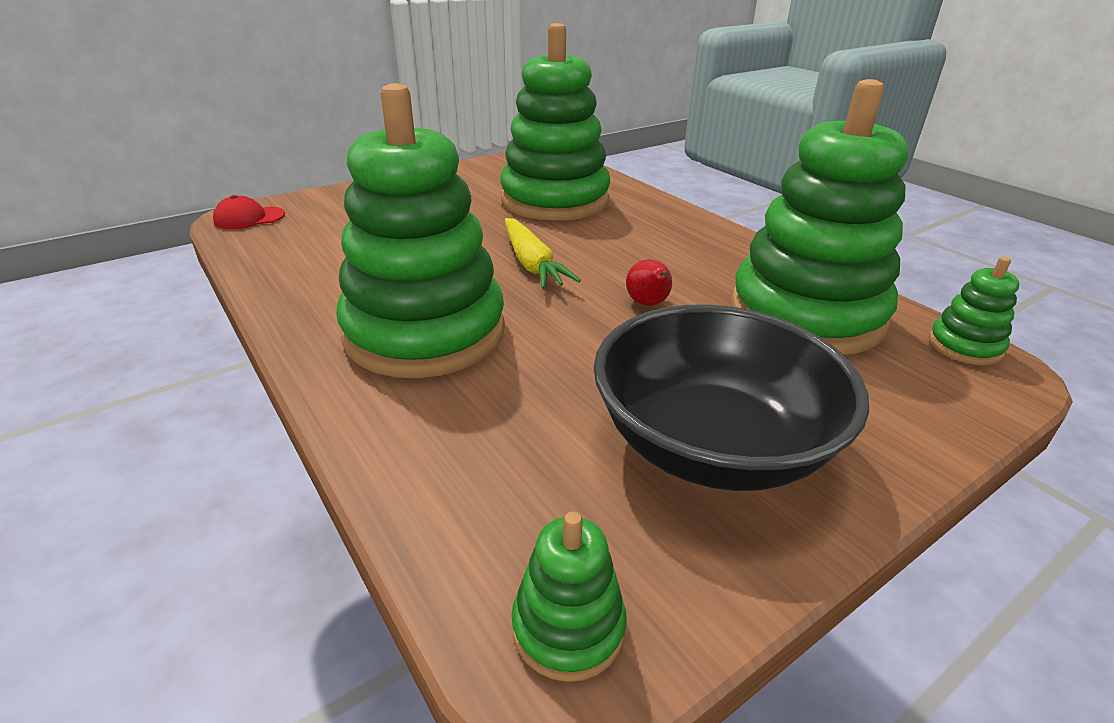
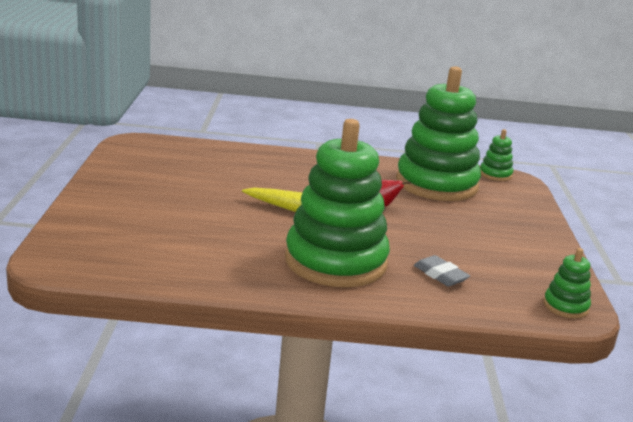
camera: 55 degrees left, 10 degrees down
(249, 218) = (64, 260): red cap -> none
(498, 424) = (440, 275): none -> grey eraser
(555, 200) = (218, 171): green stacking toy -> none
(711, 444) = (501, 244): black bowl -> none

